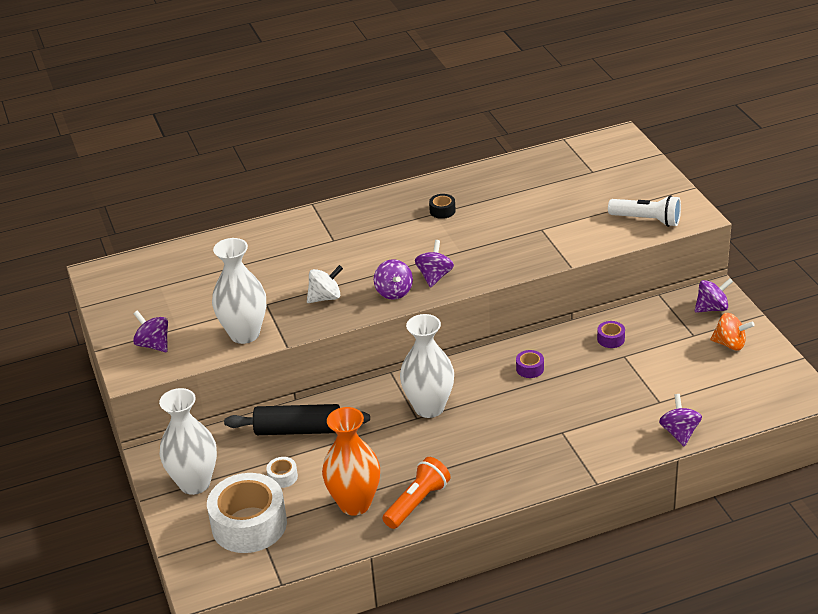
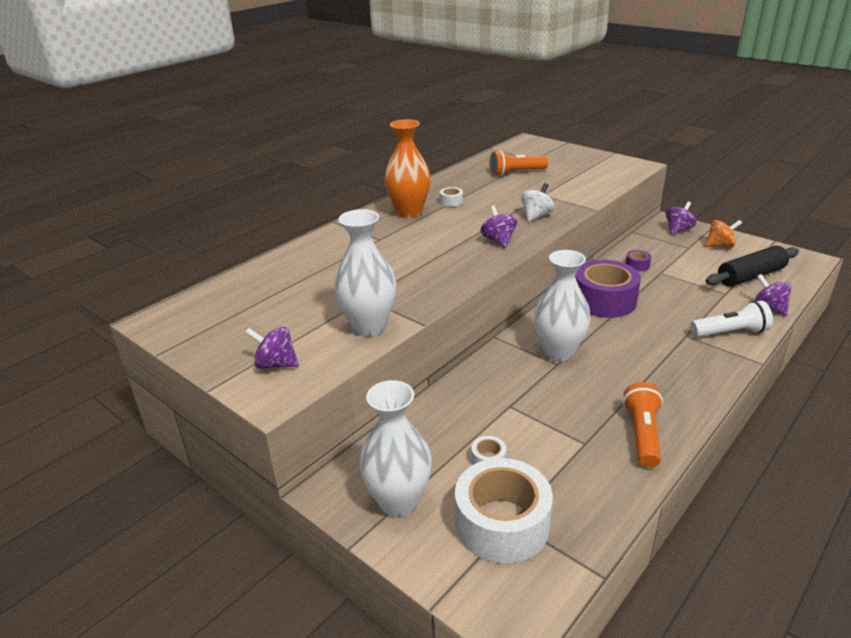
camera: 30 degrees left, 5 degrees down
(298, 430) = (459, 410): black rolling pin -> black rolling pin (750, 276)
(325, 297) = (419, 278): white spinning top -> white spinning top (536, 216)
(355, 504) = (587, 458): orange vase -> orange vase (409, 212)
(394, 292) = (477, 259): purple spinning top -> none
(442, 211) = (451, 202): black tape -> white tape
(530, 369) = (604, 300): purple tape -> purple tape, size x2.45
(549, 188) = (516, 173): none -> orange flashlight
(647, 220) = (610, 174): white flashlight -> white flashlight (730, 332)

